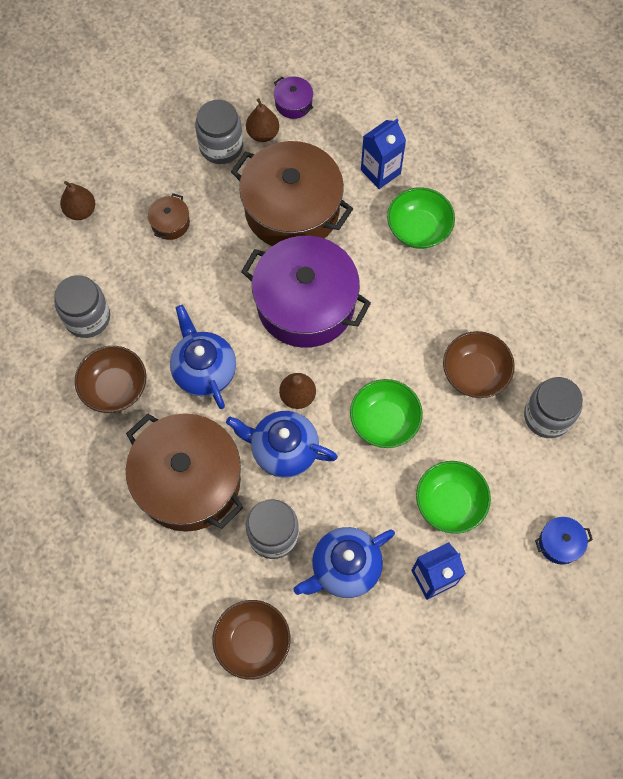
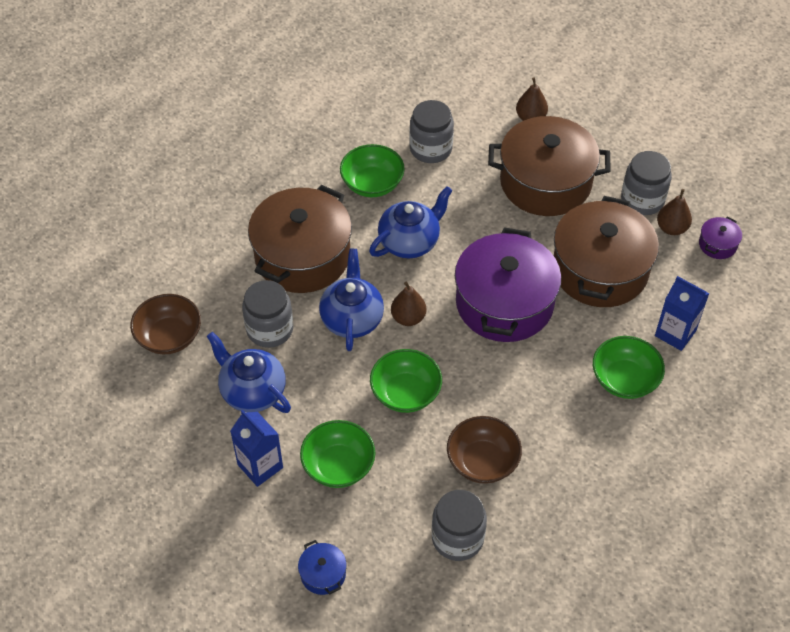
camera: 75 degrees right, 15 degrees down
(115, 387) = (372, 184): brown bowl -> green bowl
(170, 223) = (545, 182): brown pot -> brown pot, size x2.47

